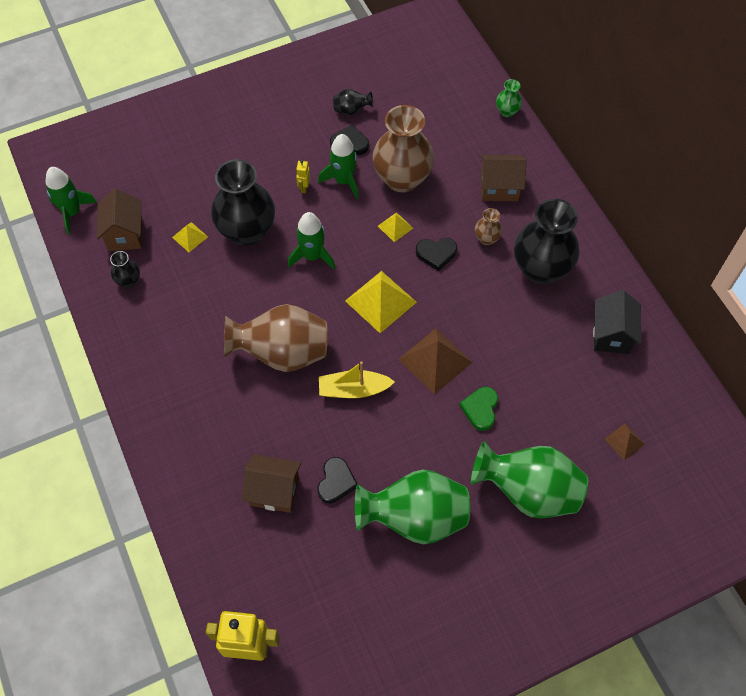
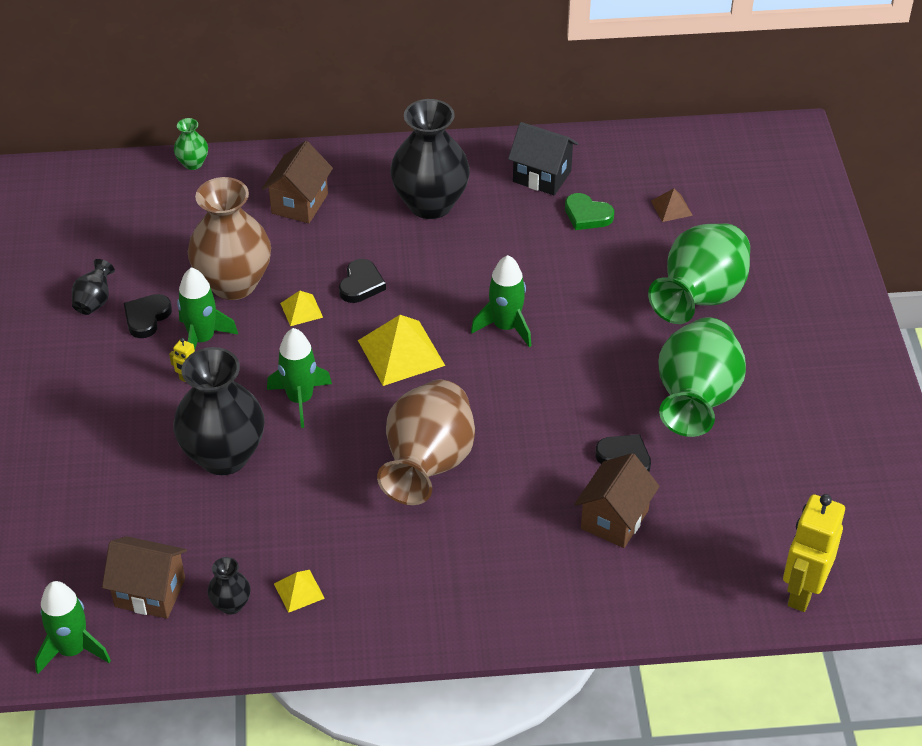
camera: 70 degrees left, 15 degrees down
(190, 237) = (197, 519): yellow pyramid -> yellow pyramid (299, 591)
(353, 389) = (510, 410): yellow boat -> none
(435, 360) = (505, 327): brown pyramid -> green rocket
(480, 409) = (585, 307): green heart -> green heart (587, 215)
(486, 238) = (364, 235): brown vase -> none

